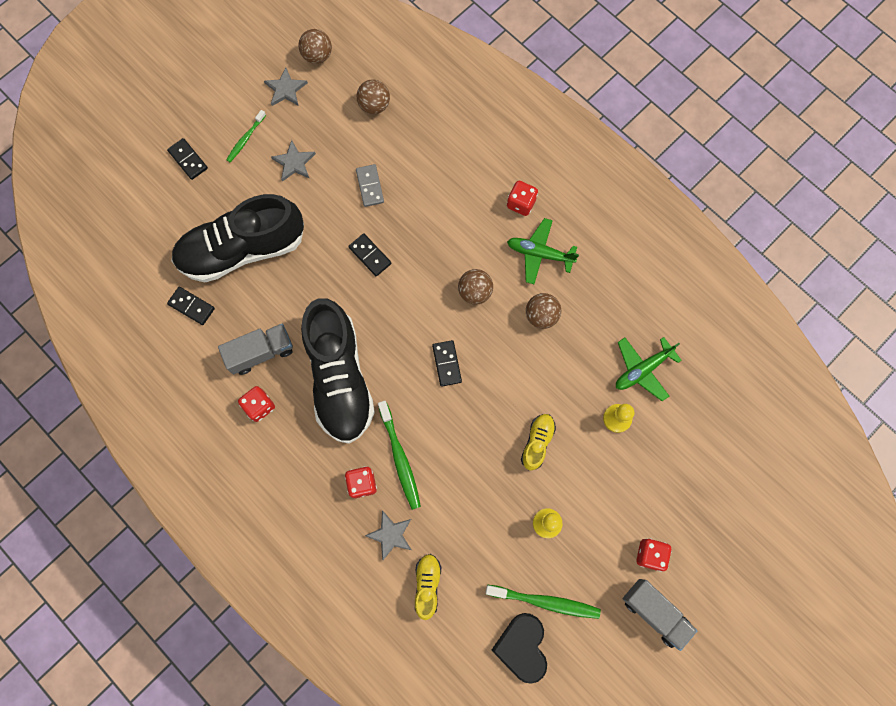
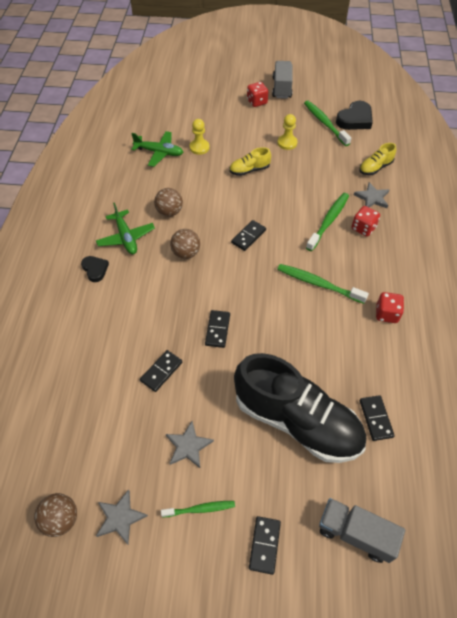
camera: 130 degrees left, 20 degrees down
(261, 352) = (354, 342): grey truck -> grey truck (355, 533)
(340, 378) = (318, 284): black shoe -> green toothbrush
(370, 186) = (161, 371): grey domino -> black domino
(374, 105) = (82, 425): brown ball -> none
(521, 203) = (95, 269): red dice -> black heart

